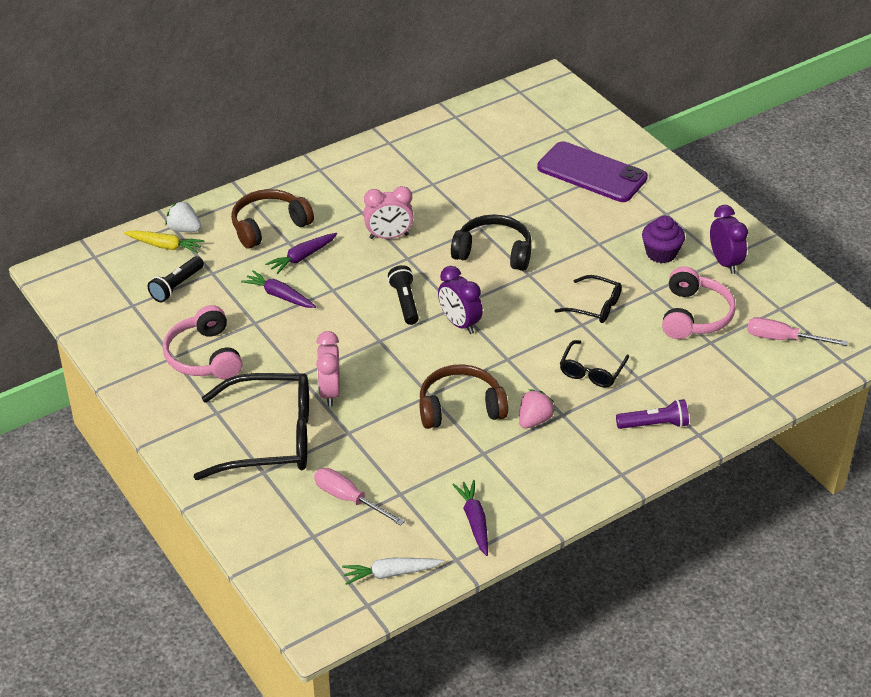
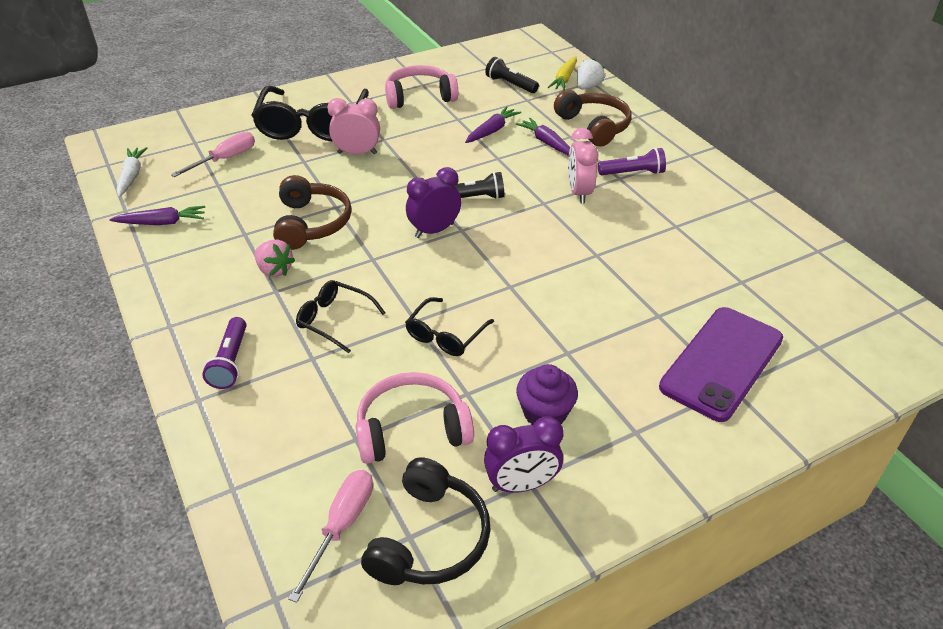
camera: 95 degrees right, 0 degrees up
(353, 204) = (633, 173): none -> purple flashlight
(493, 252) = (551, 262): black headphones -> black headphones (429, 538)
(694, 315) = (412, 429): pink headphones -> pink headphones turned 150 degrees clockwise

